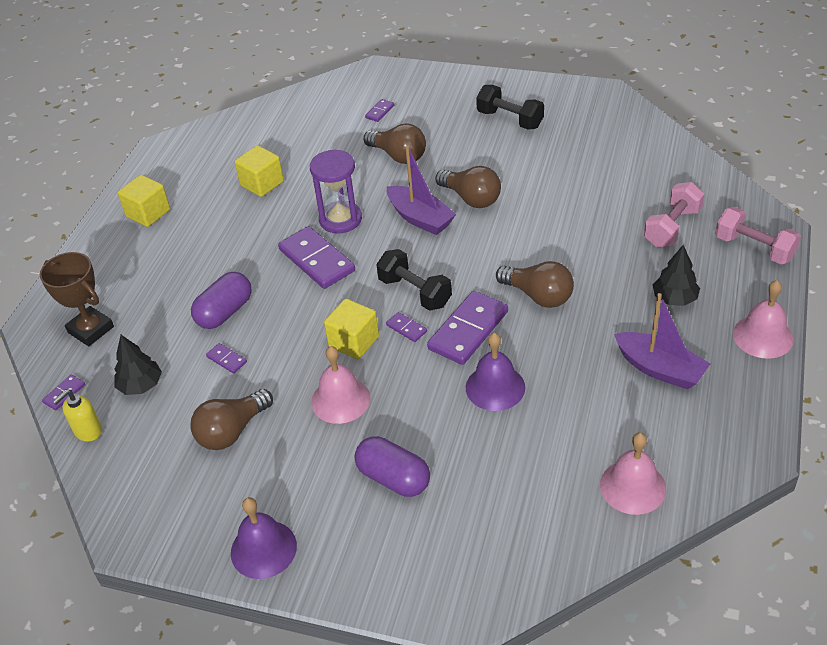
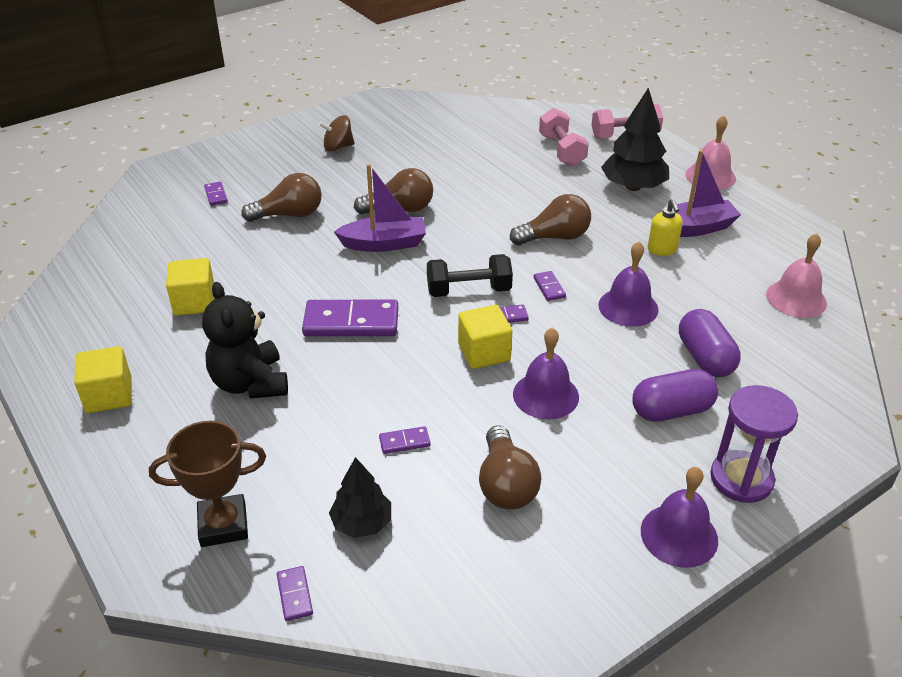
camera: 55 degrees left, 5 degrees down
(88, 431) = (378, 600): yellow soap dispenser -> yellow soap dispenser (662, 250)
(213, 258) = (250, 383): none -> black teddy bear
(225, 312) = (338, 412): purple capsule -> purple capsule (705, 358)
(340, 219) = (319, 283): purple hourglass -> purple hourglass (741, 479)
(340, 400) = (545, 395): pink bell -> purple bell
(468, 330) = (549, 287): purple domino -> purple domino, size x0.46
(510, 119) = (338, 147): black dumbbell -> brown spinning top
(674, 299) = (633, 187): black tree -> black tree, size x1.62

